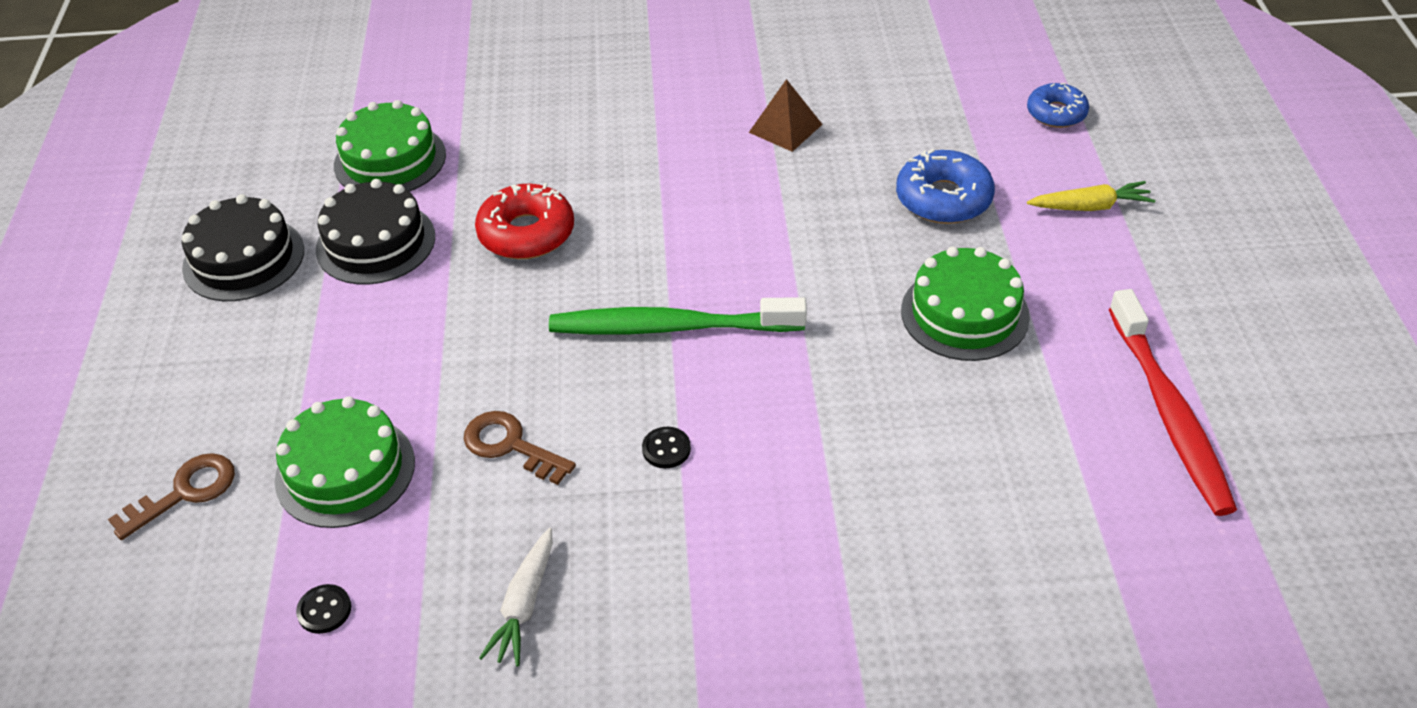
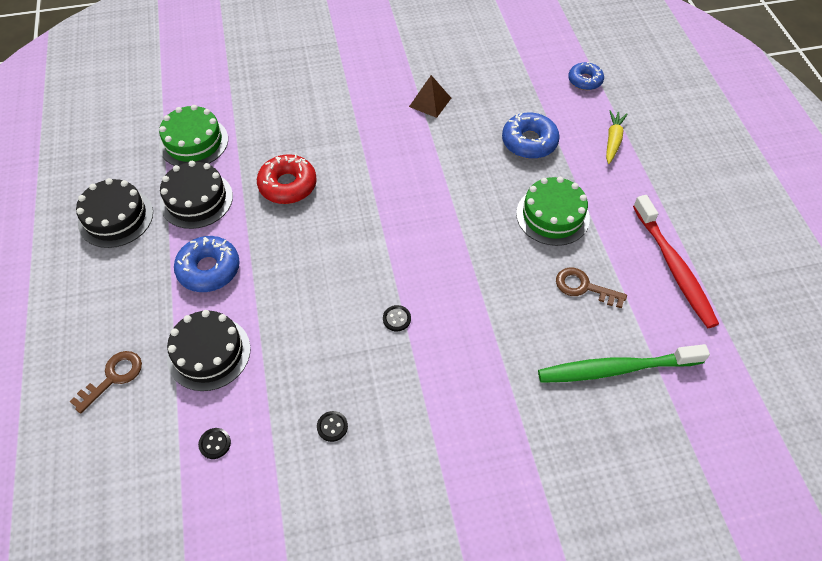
camera: 10 degrees left, 10 degrees up
(345, 471) = (209, 353): green cake -> black cake
(373, 346) = (209, 269): none -> blue donut
(510, 445) = (305, 326): brown key -> brown key (584, 287)
(524, 605) = (332, 427): white carrot -> black button
(671, 327) = (385, 240): green toothbrush -> green toothbrush (616, 369)
(1091, 206) = (613, 140): yellow carrot -> yellow carrot turned 60 degrees counterclockwise

